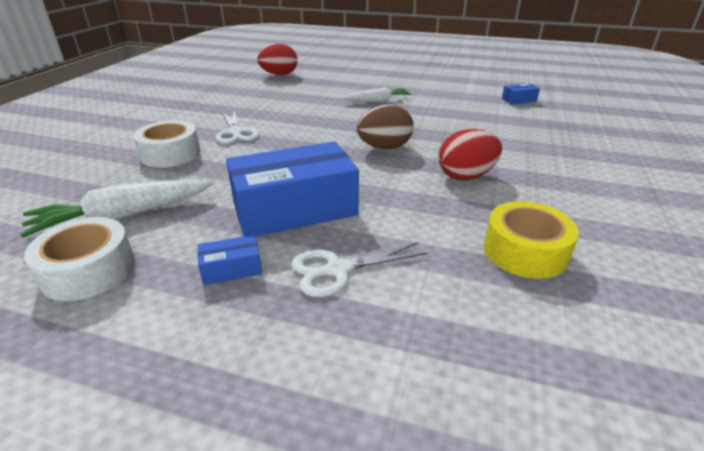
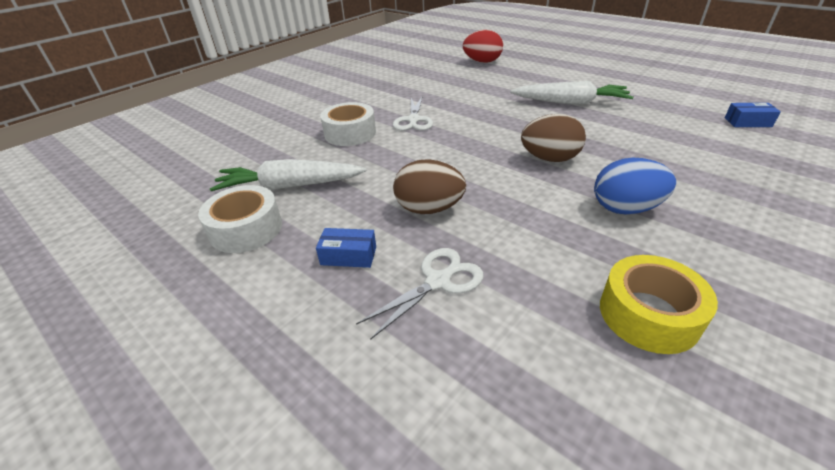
camera: 25 degrees right, 5 degrees up
(295, 209) = (429, 209): blue box -> brown egg
(338, 270) = (438, 281): white scissors -> white scissors turned 135 degrees clockwise
(378, 101) = (570, 103): white carrot -> white carrot, size x1.57
(466, 176) = (625, 208): red egg -> blue egg

